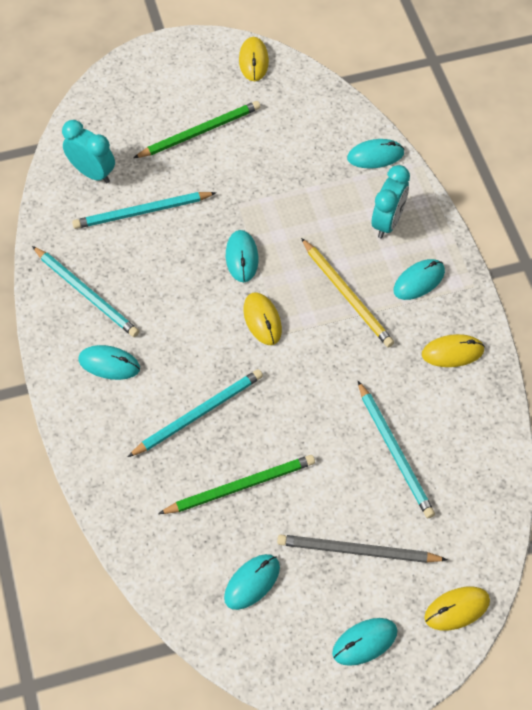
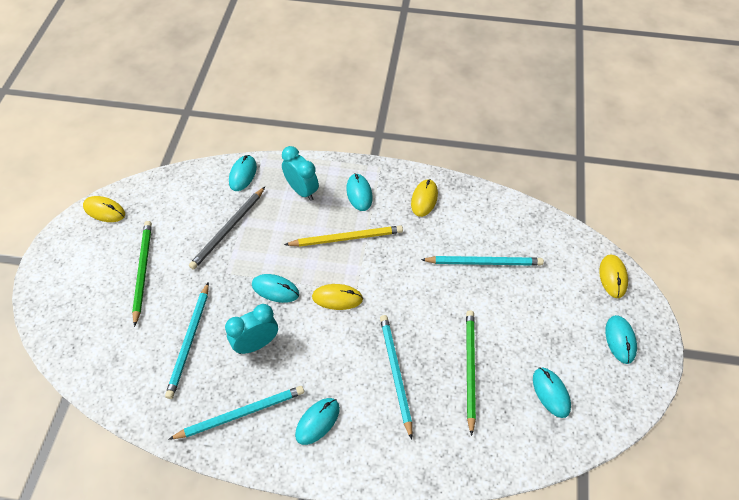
camera: 65 degrees left, 5 degrees down
(92, 173) = (125, 364): turquoise clock -> turquoise clock (256, 344)
(357, 551) = (550, 316): grey pencil -> grey pencil (228, 229)

